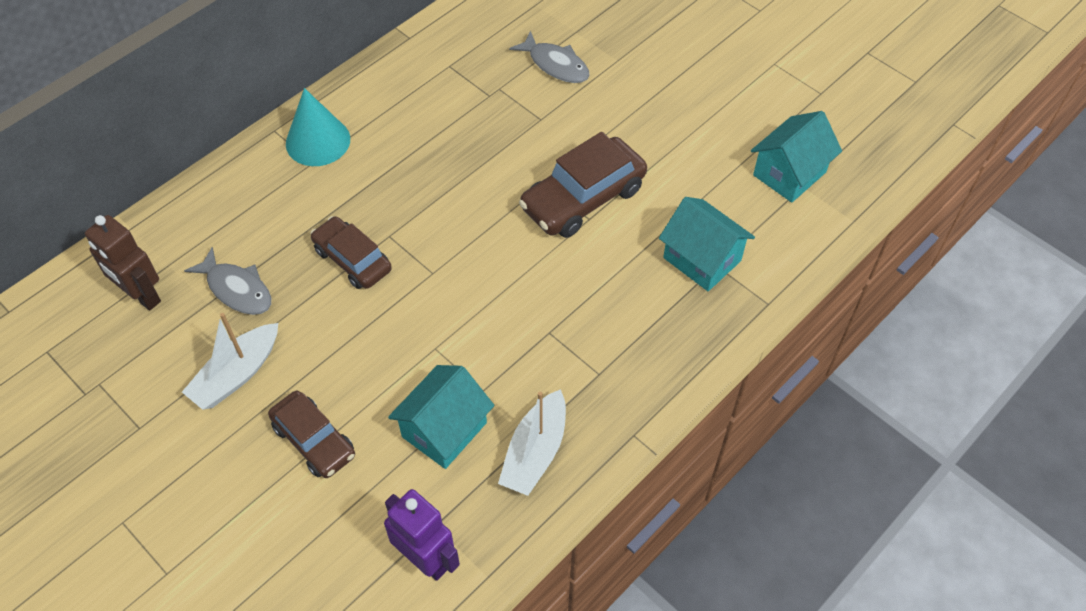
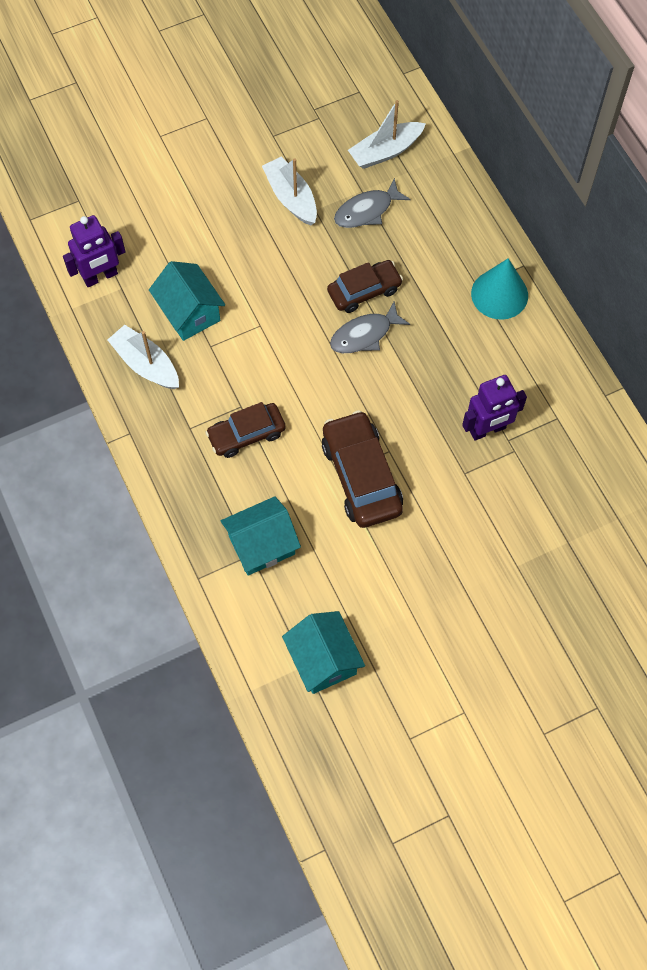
camera: 110 degrees right, 10 degrees up
(141, 295) = (385, 151): brown robot -> white boat
(314, 440) = (217, 233): brown car -> brown car (246, 434)
(484, 113) = (487, 430): none -> purple robot
(555, 65) = (528, 508): grey fish -> grey fish (364, 335)

